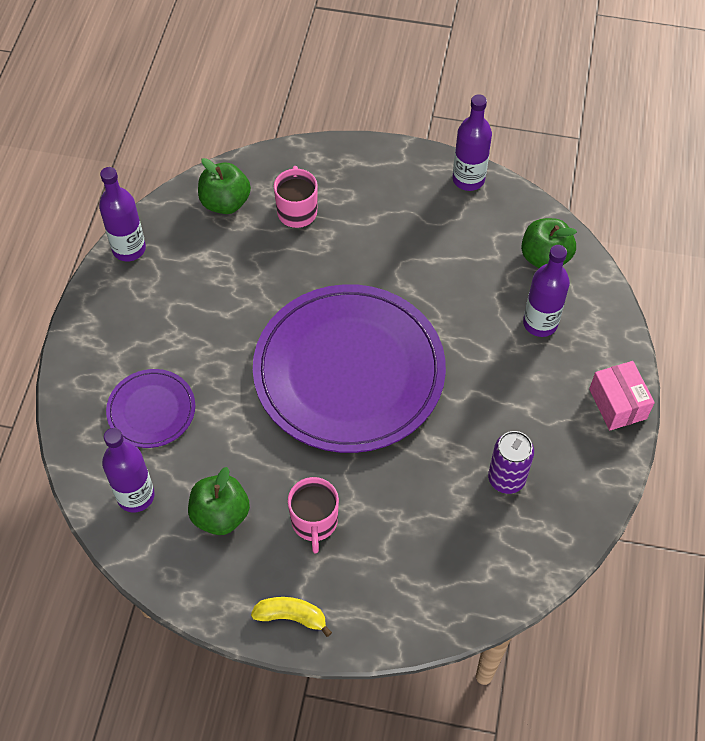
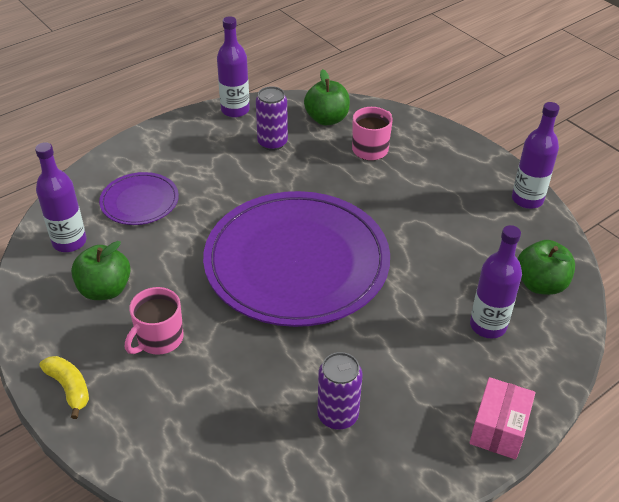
camera: 40 degrees right, 15 degrees down
(203, 263) = (272, 143): none -> purple can

